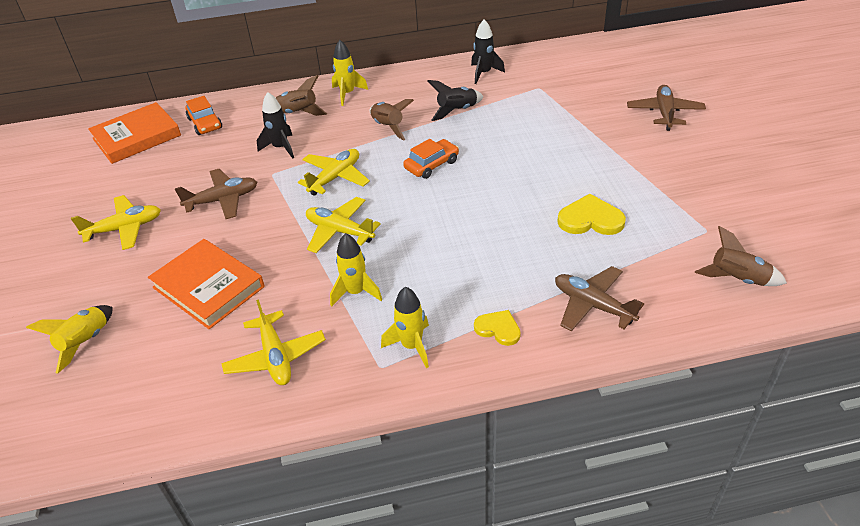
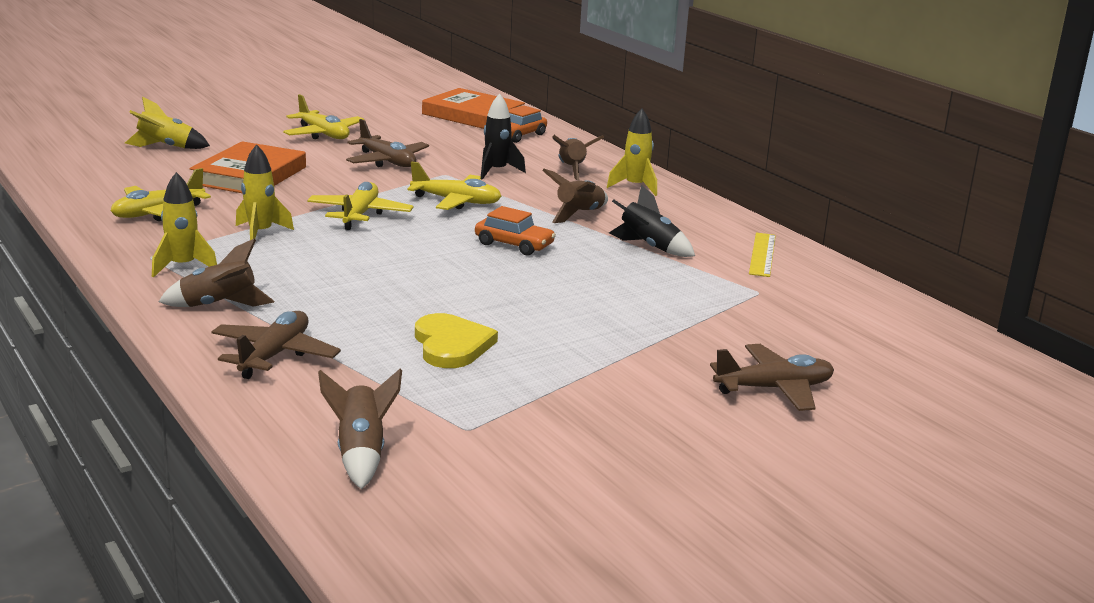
camera: 65 degrees right, 20 degrees down
(484, 73) = (762, 254): black rocket -> yellow ruler
(498, 329) = (219, 305): yellow heart -> brown rocket

